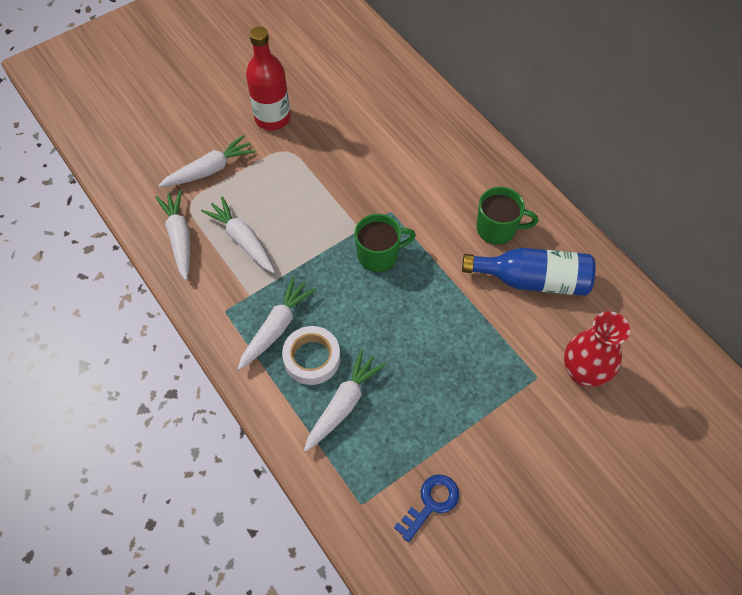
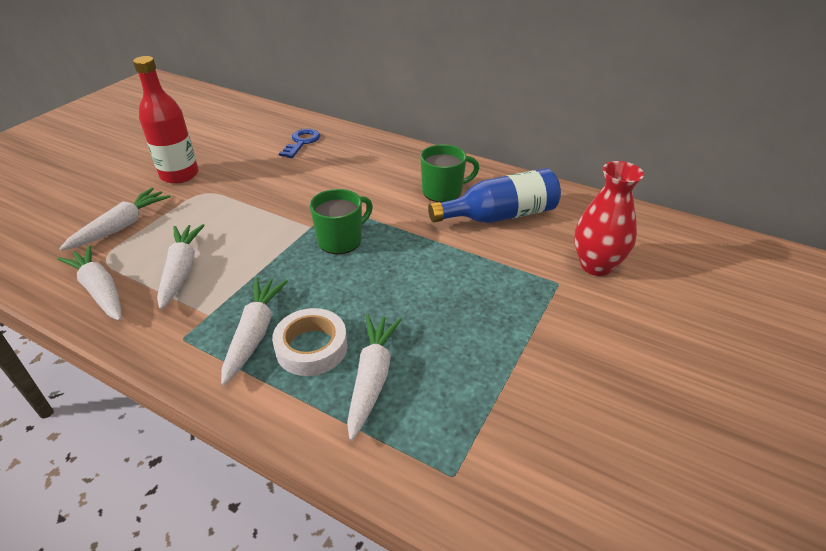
camera: 25 degrees left, 20 degrees down
(242, 240) = (181, 270): white carrot -> white carrot turned 60 degrees clockwise
(431, 503) = (534, 439): blue key -> blue key (301, 142)

